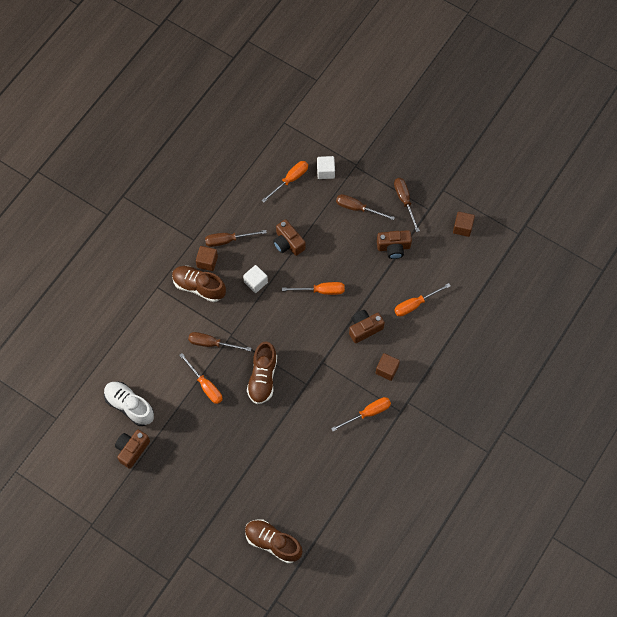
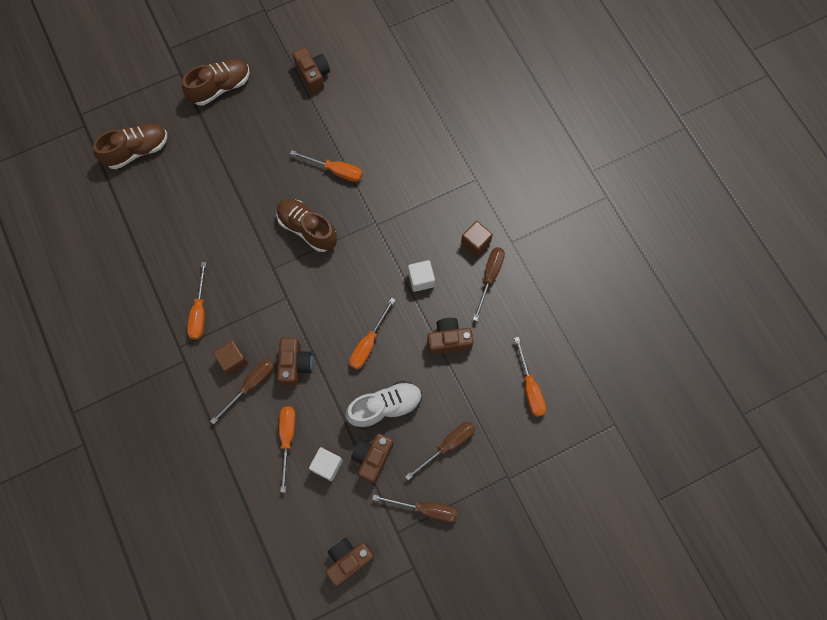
camera: 120 degrees right, 5 degrees up
(129, 406) = (359, 93): white shoe -> white shoe (385, 407)
(199, 287) = (450, 219): brown shoe -> brown shoe (220, 87)
(205, 385) = (335, 170): orange screwdriver -> orange screwdriver turned 150 degrees counterclockwise
(212, 344) = (377, 200): brown screwdriver -> brown screwdriver (251, 385)
(325, 171) = (519, 436): white cube -> white cube (327, 465)
(462, 227) = (348, 560): brown cube -> brown camera

